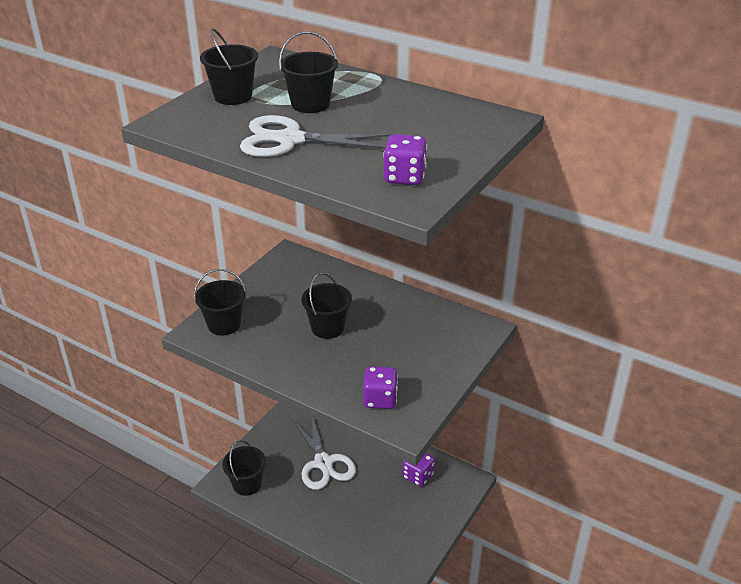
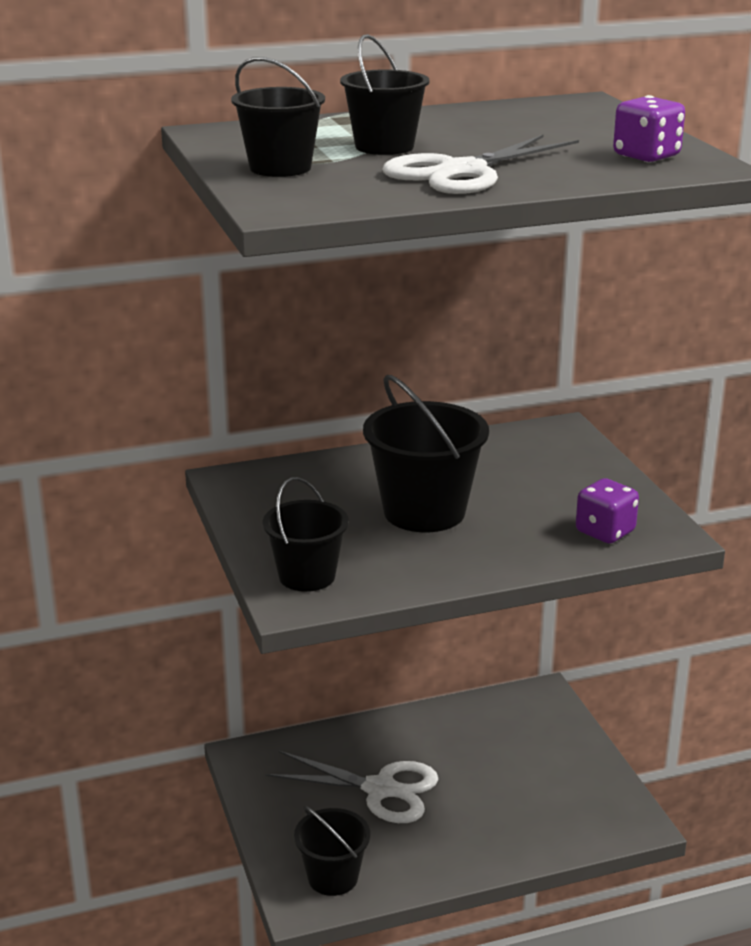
camera: 50 degrees left, 10 degrees down
(327, 328) = (424, 511): black bucket -> black bucket, size x1.57
(418, 476) = (494, 726): purple dice -> none

